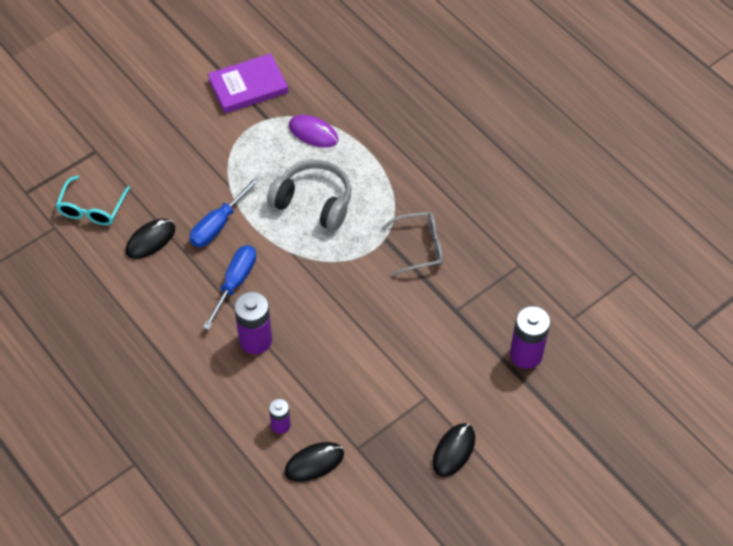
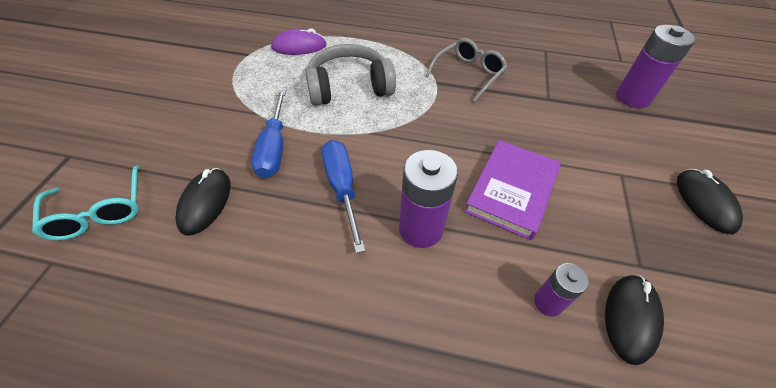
camera: 40 degrees left, 5 degrees down
(248, 86) = (210, 42): purple book -> purple book (511, 191)

